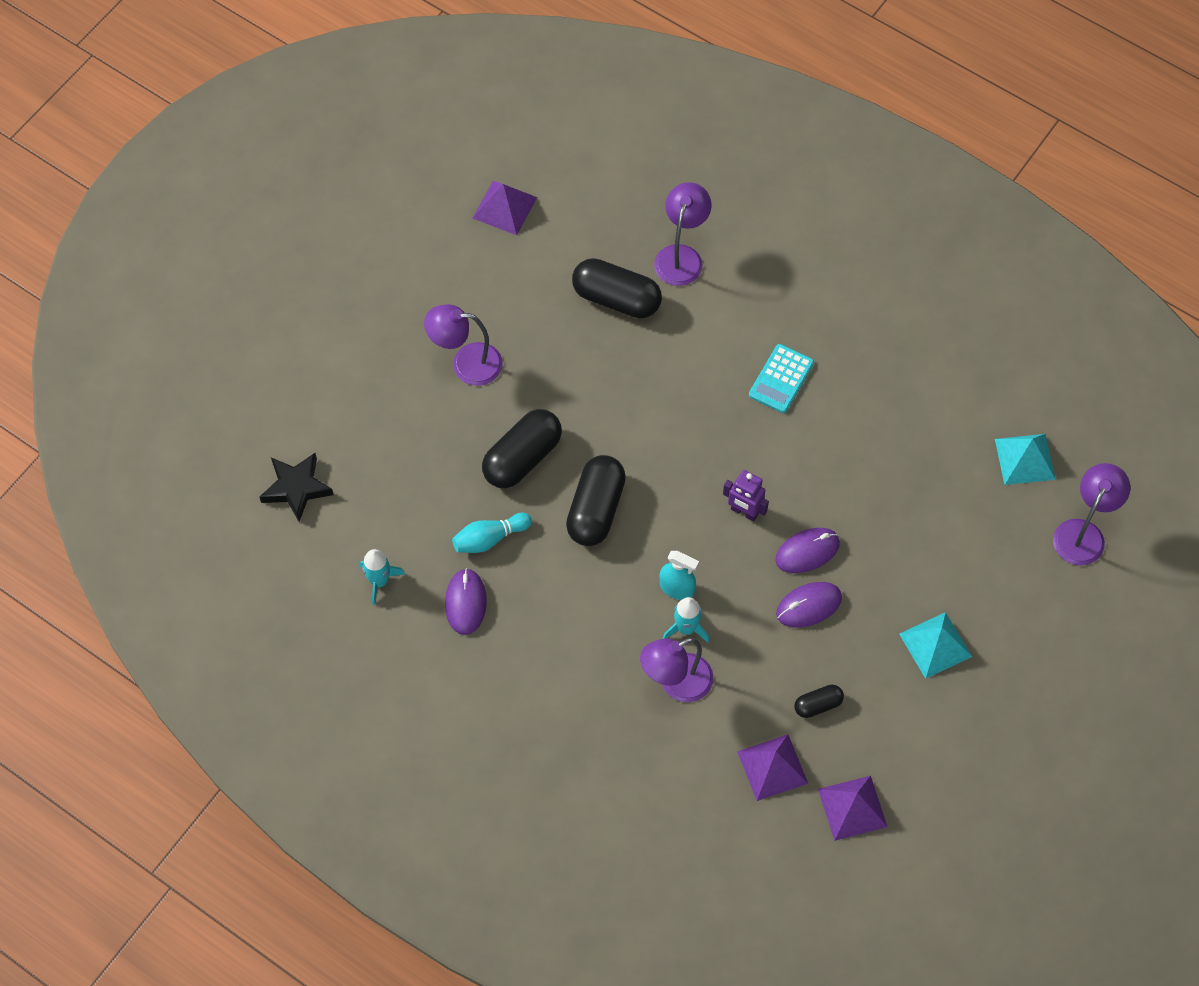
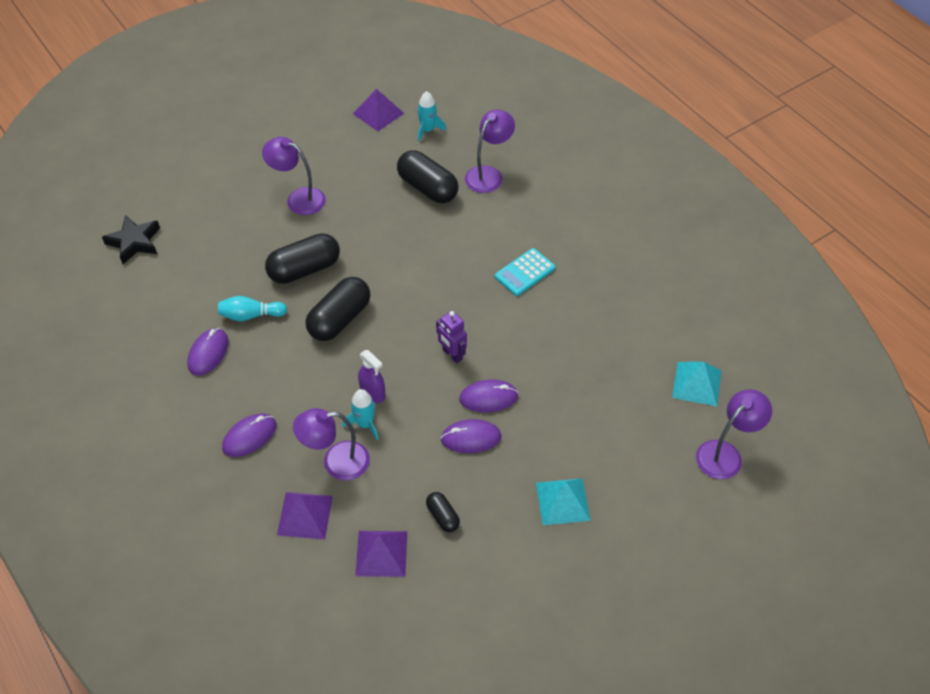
camera: 20 degrees right, 10 degrees down
(379, 581) = (155, 319): turquoise rocket -> turquoise rocket (428, 130)
(566, 686) = (249, 436): none -> purple mouse
(677, 588) = (372, 392): turquoise spray bottle -> purple spray bottle
(818, 705) = (443, 516): black capsule -> black capsule turned 60 degrees clockwise
(852, 807) = (433, 609): purple pyramid -> purple pyramid (305, 515)

